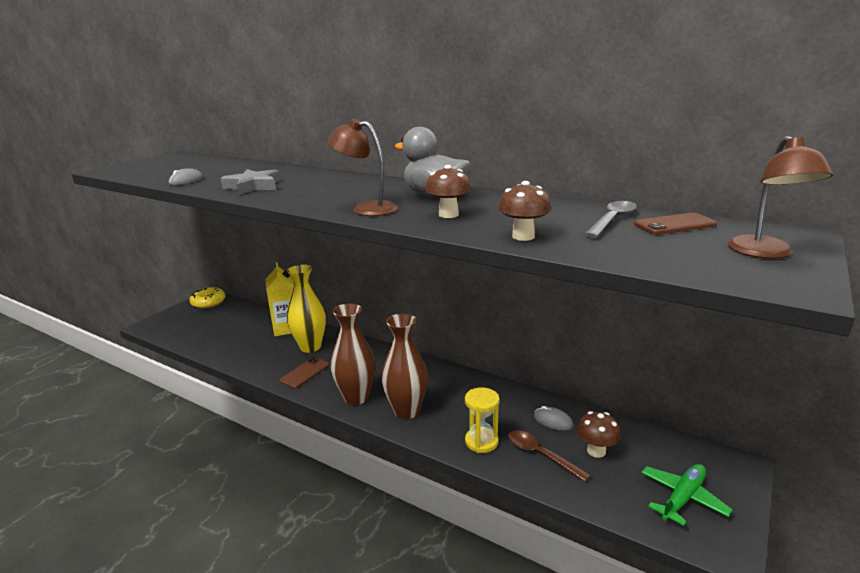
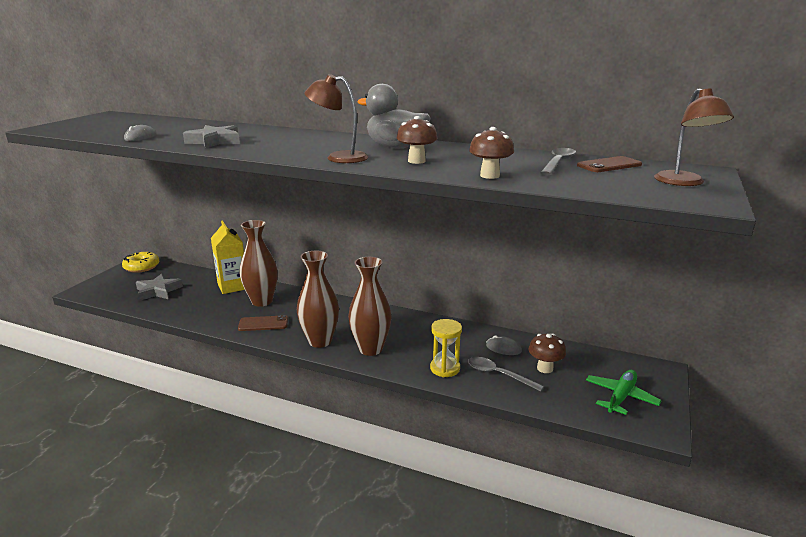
camera: 10 degrees left, 0 degrees up
(215, 330) = (158, 291): none -> grey star
(305, 373) = (263, 324): brown phone -> brown phone turned 60 degrees clockwise
(310, 347) = (262, 301): yellow vase -> brown vase
(540, 455) = (498, 374): brown spoon -> grey spoon

